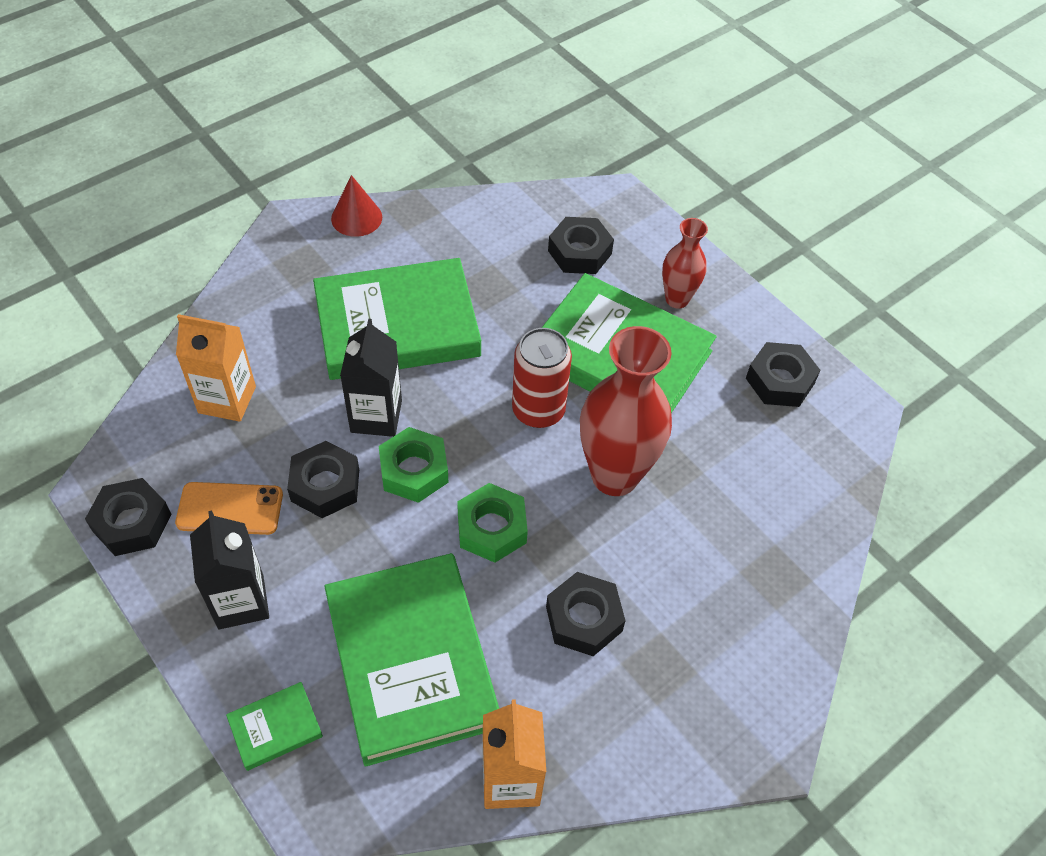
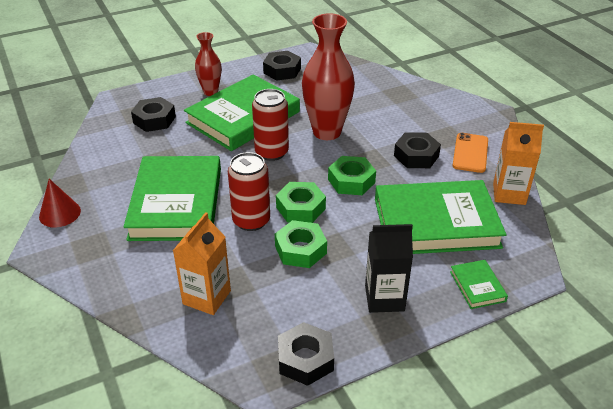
camera: 75 degrees left, 15 degrees down
(230, 509) = (307, 300): orange phone -> orange phone (470, 153)
(325, 485) = (300, 250): black nut -> green nut
(376, 416) = (251, 220): black carton -> red can

